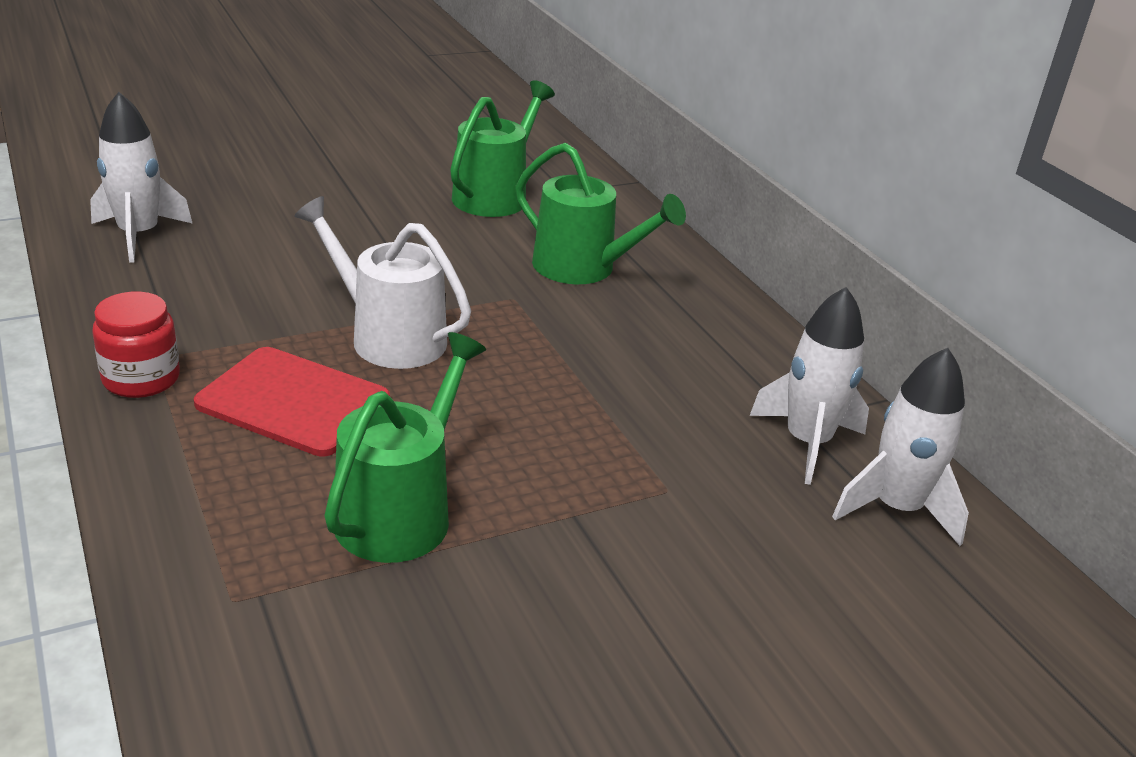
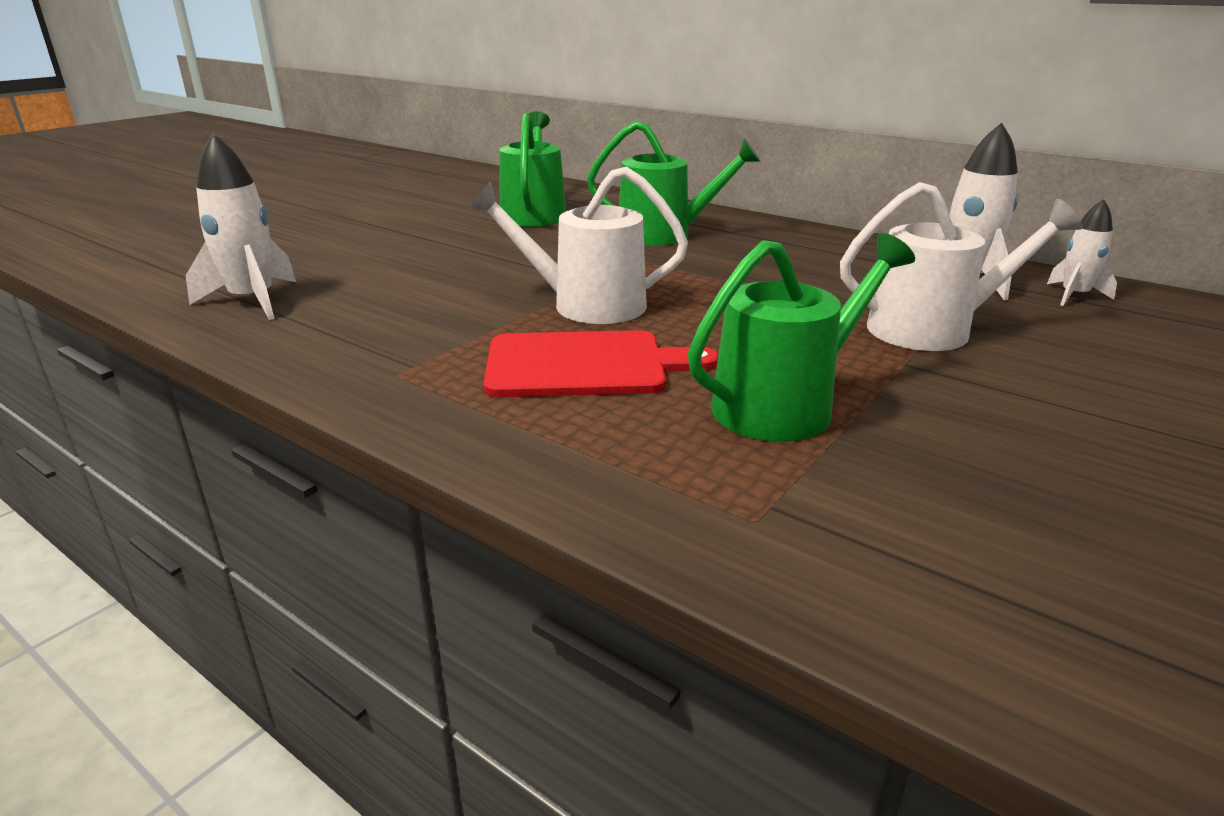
camera: 25 degrees left, 5 degrees down
(141, 379) = (405, 392): red jar -> none
(401, 512) = (784, 405): green watering can -> green watering can turned 60 degrees clockwise
(663, 488) = (931, 330): none -> white watering can
(896, 508) = (1074, 296): white rocket -> white rocket, size x0.61

